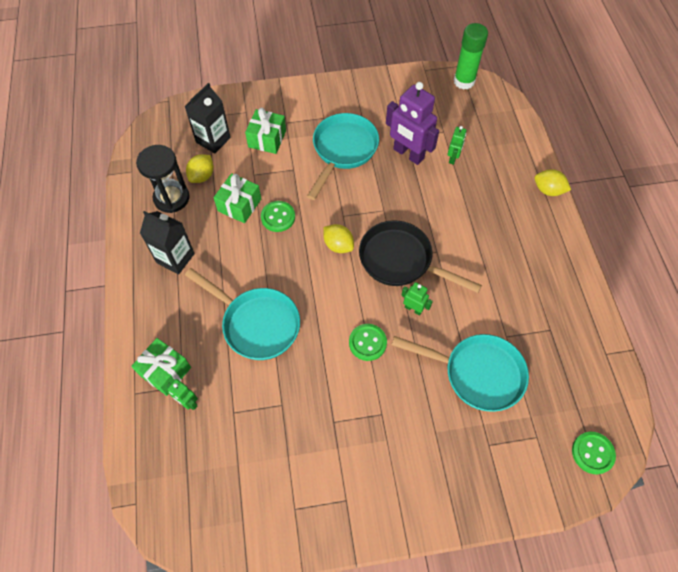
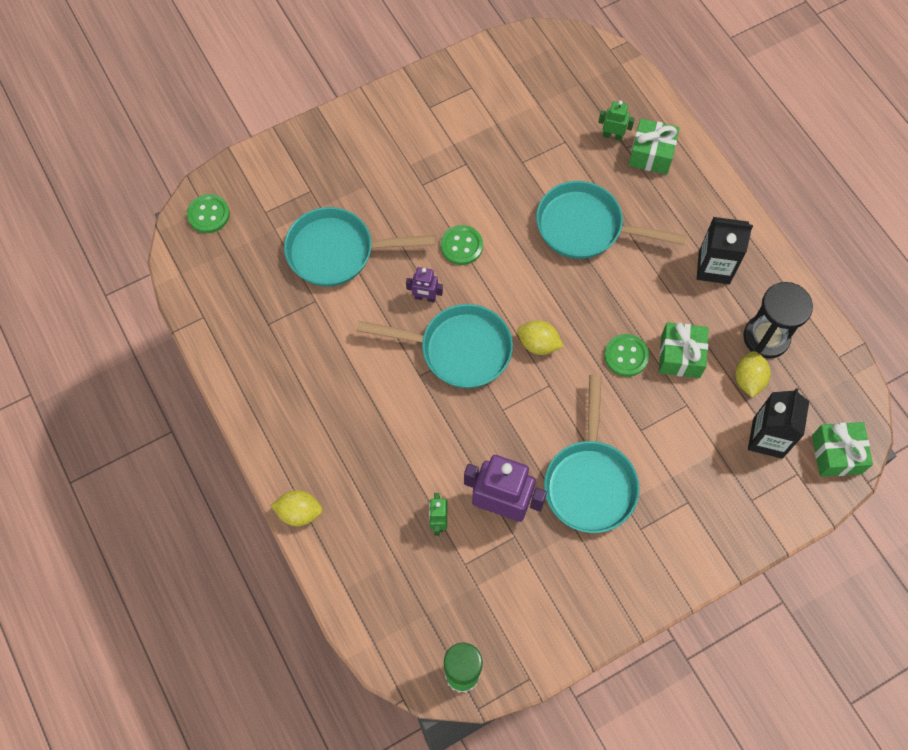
camera: 160 degrees right, 5 degrees up
(267, 139) = (698, 465): green gift -> green gift (836, 454)
(401, 261) = (458, 349): black pan -> turquoise pan
(413, 309) = (425, 297): green robot -> purple robot

